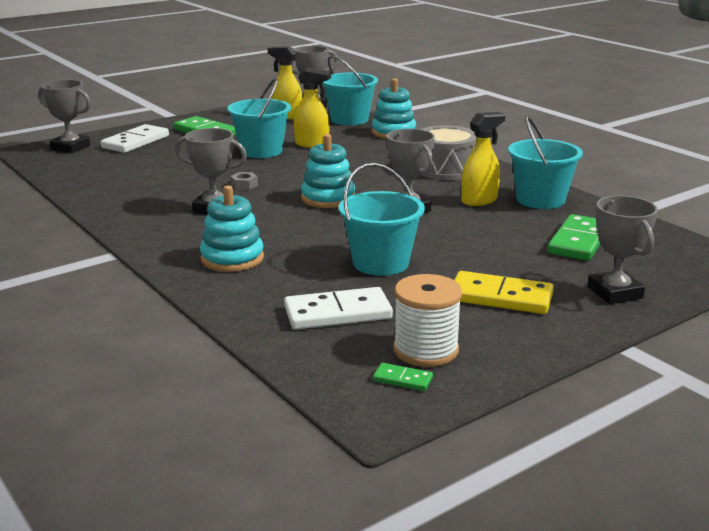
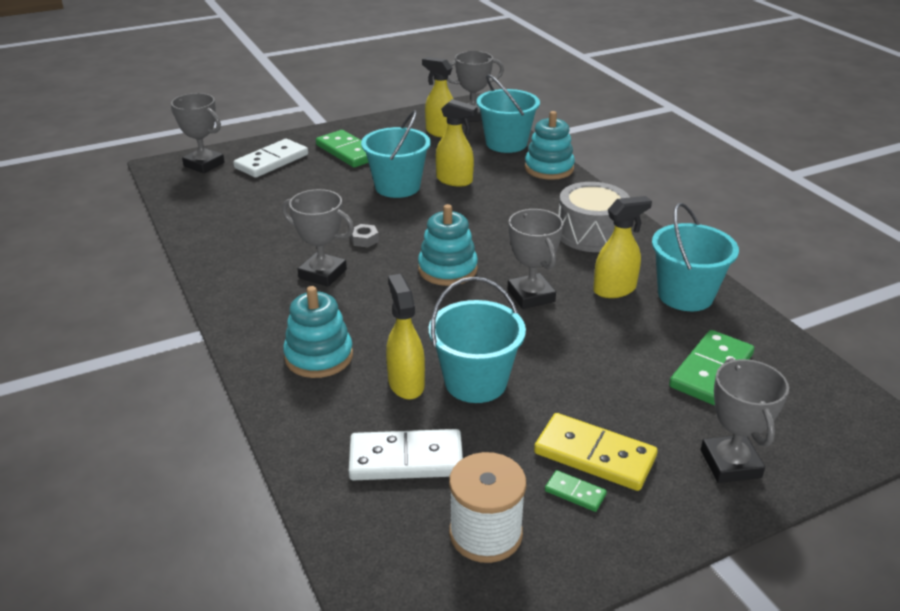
camera: 10 degrees right, 10 degrees up
(319, 269) = (406, 383): none -> yellow spray bottle
(403, 379) = (447, 579): green domino -> green domino (575, 493)

